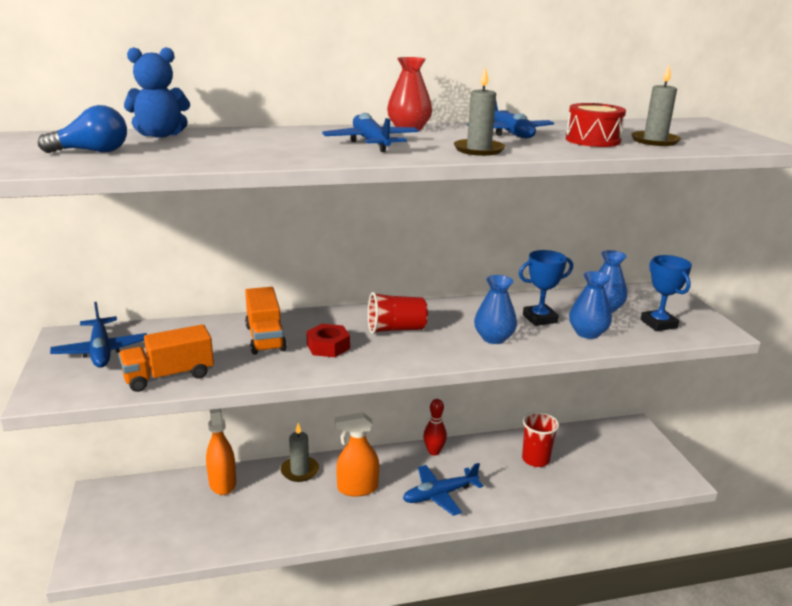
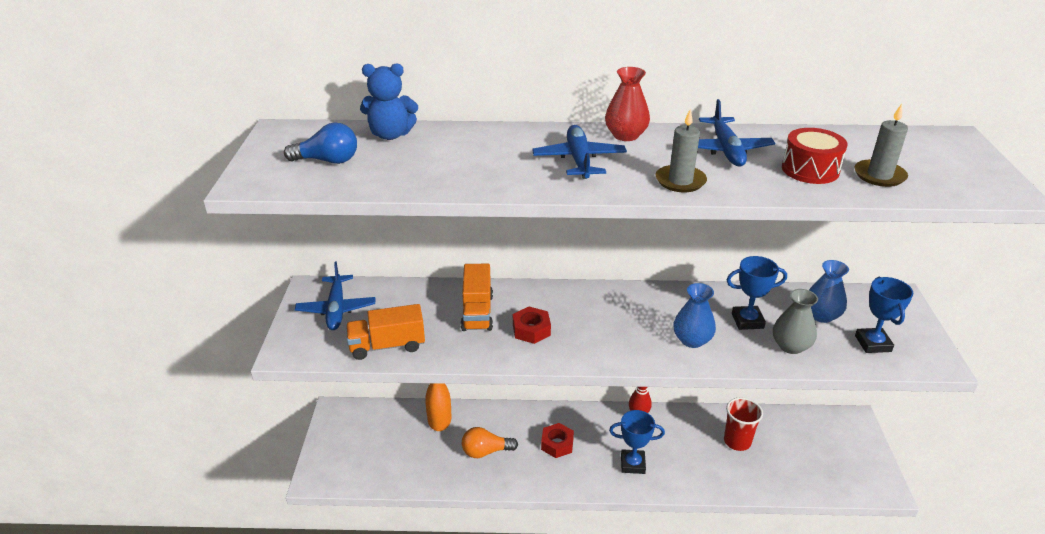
camera: 15 degrees right, 10 degrees up
(281, 507) = (485, 451): none -> orange light bulb
(300, 471) = (509, 417): grey candle -> none
(357, 488) = (557, 444): orange spray bottle -> red nut
(396, 329) = (599, 317): red cup -> none
(440, 495) = (632, 464): blue plane -> blue trophy
(587, 333) = (790, 346): blue vase -> grey vase

